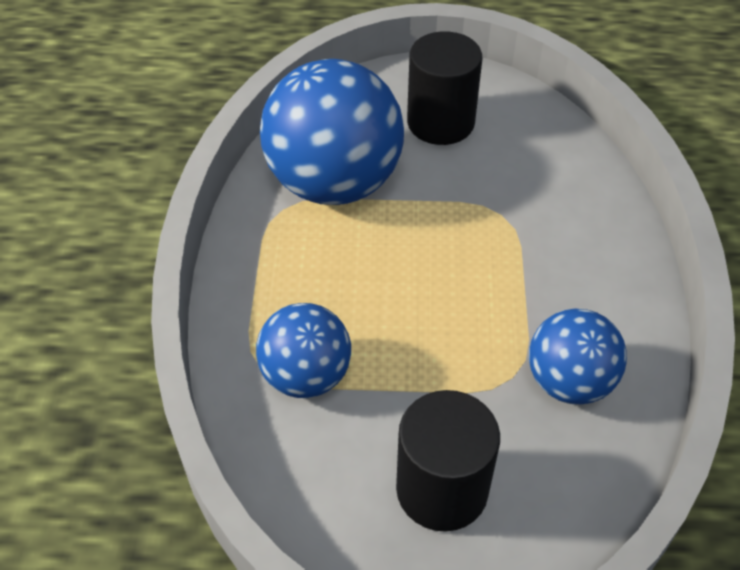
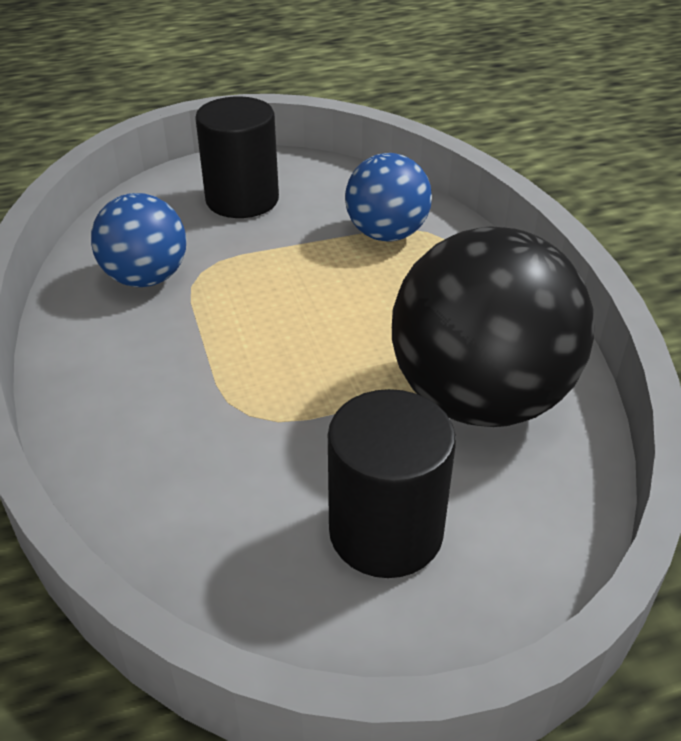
camera: 160 degrees right, 10 degrees down
(334, 183) = (479, 398): blue ball -> black ball

